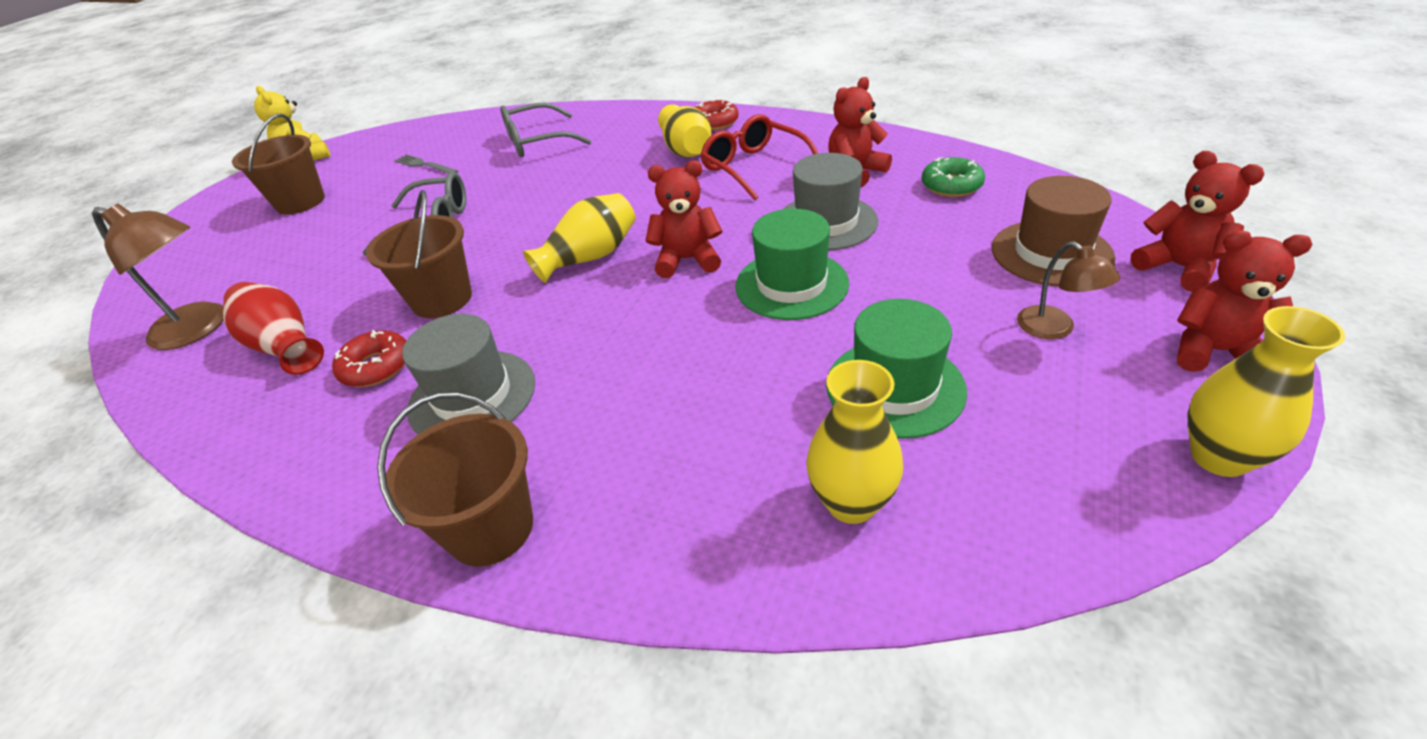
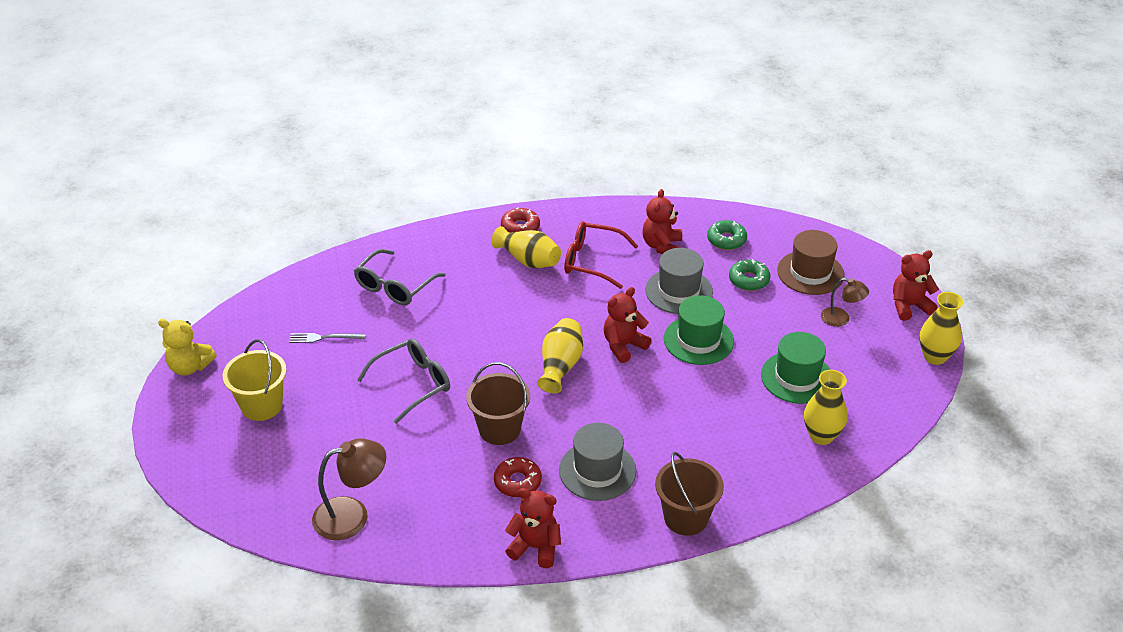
camera: 40 degrees left, 0 degrees up
(285, 346) = (436, 498): red vase -> none
(300, 202) = (261, 405): brown bucket -> yellow bucket
(940, 236) = (749, 280): none -> green donut
(1178, 267) = (871, 262): red teddy bear -> red teddy bear (535, 547)

